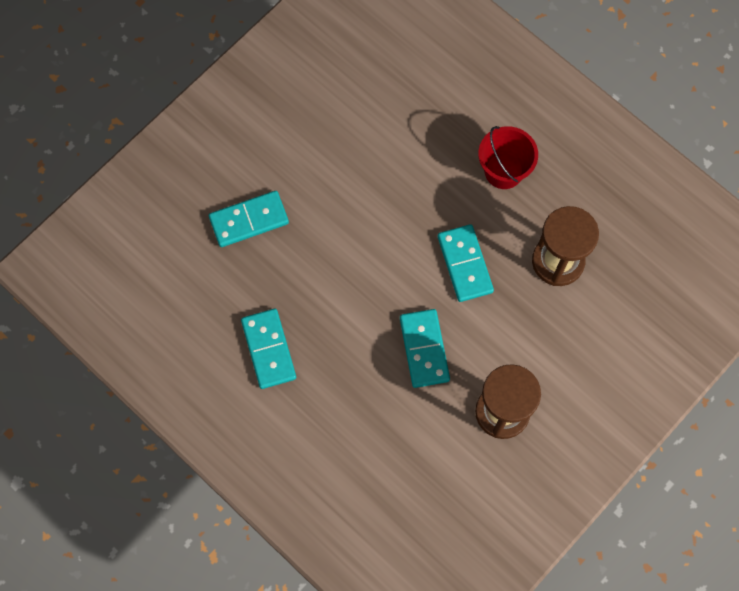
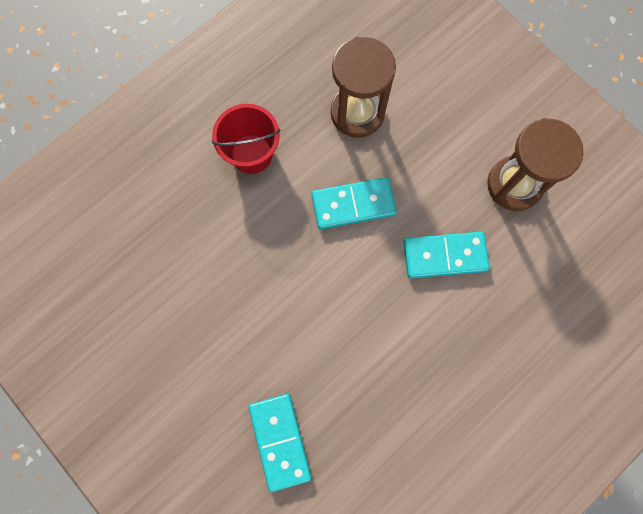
camera: 85 degrees left, 5 degrees up
(269, 349) = (438, 427): turquoise domino -> none

